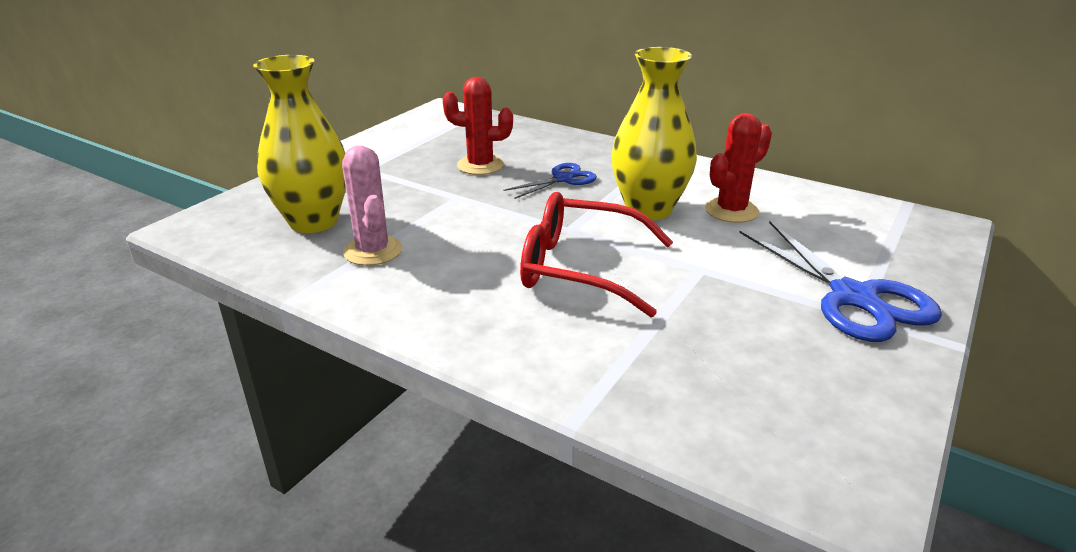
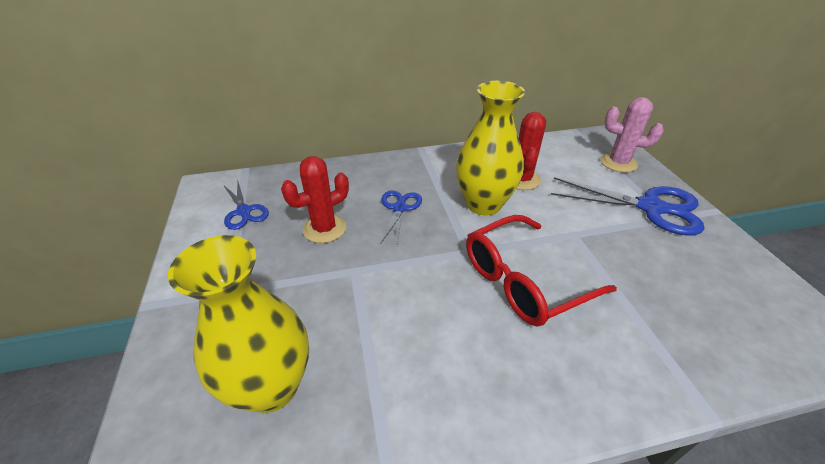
camera: 45 degrees left, 10 degrees up
(373, 251) = (375, 377): pink cactus -> pink cactus (618, 163)
(443, 133) = (244, 211): none -> blue scissors

